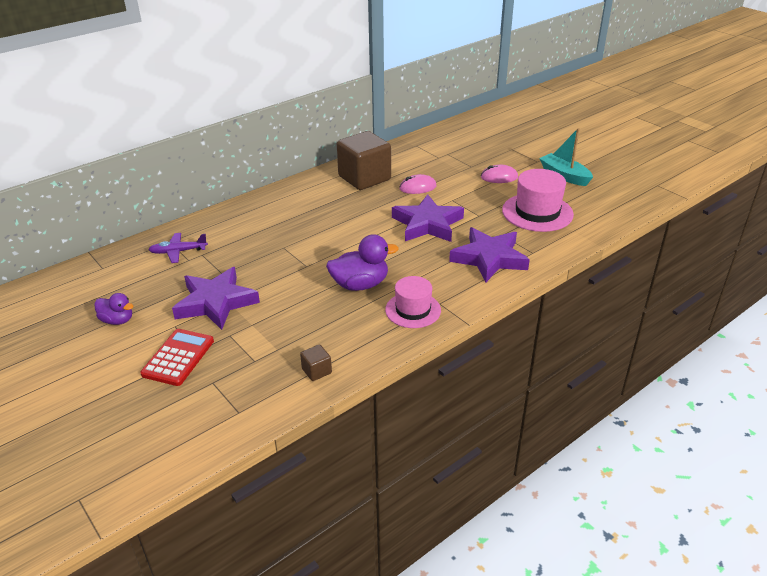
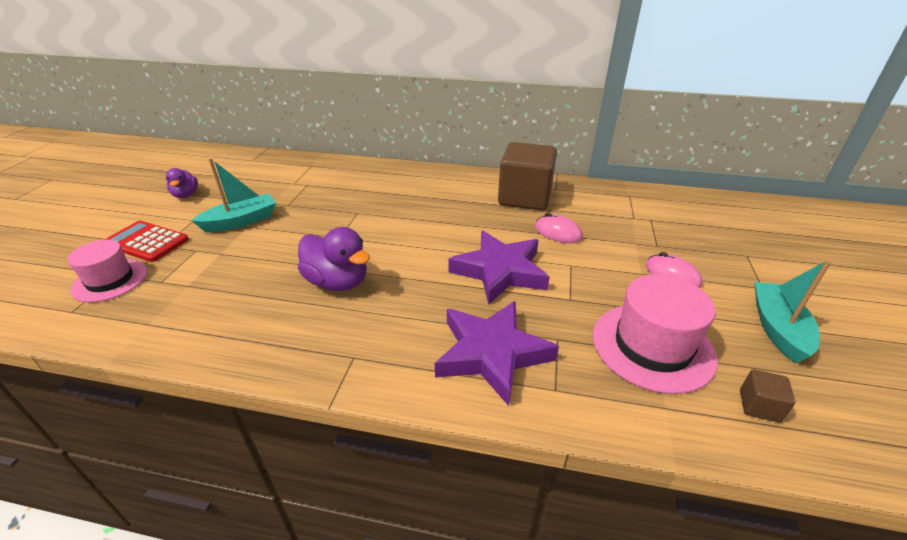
camera: 50 degrees right, 0 degrees up
(178, 252) = (301, 175): purple plane -> none
(178, 357) = (147, 242): red calculator -> red calculator turned 135 degrees counterclockwise
(216, 302) = (241, 221): purple star -> turquoise boat
(316, 371) = (160, 327): brown cube -> brown cube (759, 406)
(413, 310) = (321, 342): pink hat -> pink hat (110, 280)

